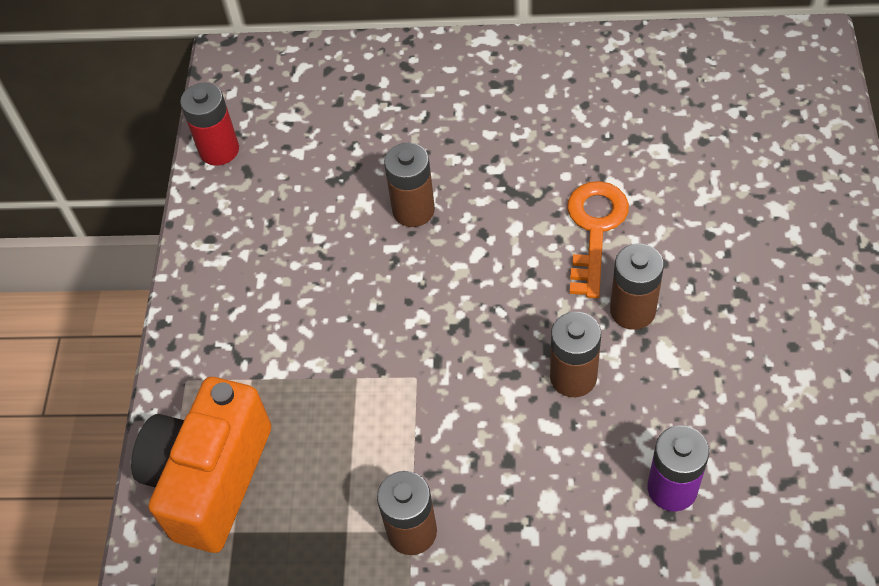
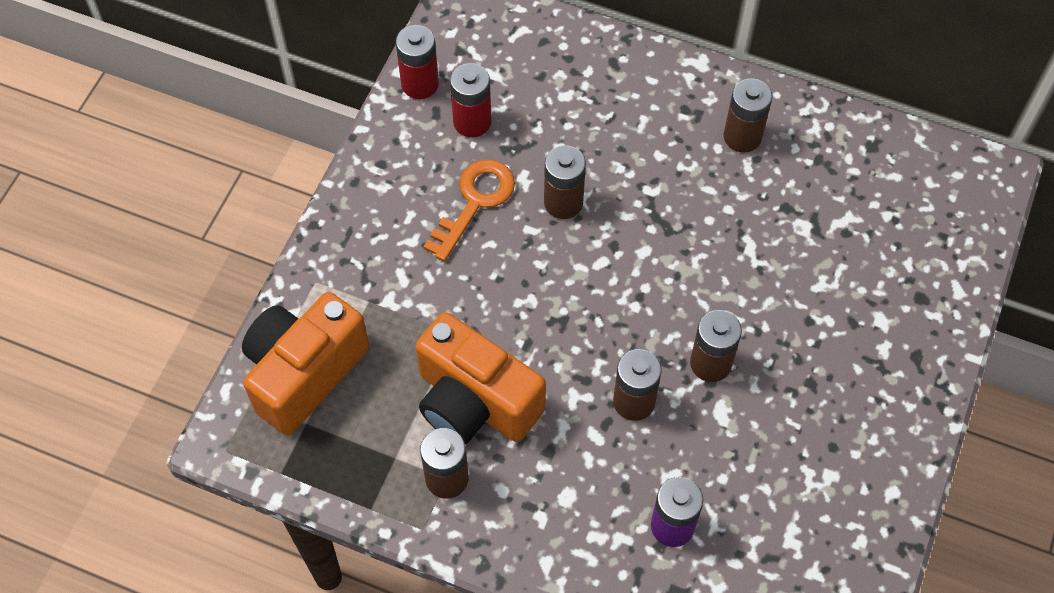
camera: 15 degrees right, 5 degrees up
(287, 167) = (472, 122): none -> red battery
(407, 440) = (474, 402): none -> orange camera
(561, 89) = (742, 137): none -> brown battery
(594, 229) = (711, 278): orange key -> orange key (475, 202)

